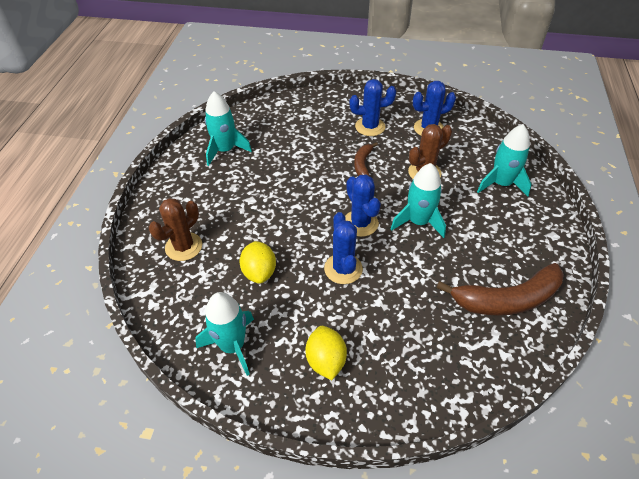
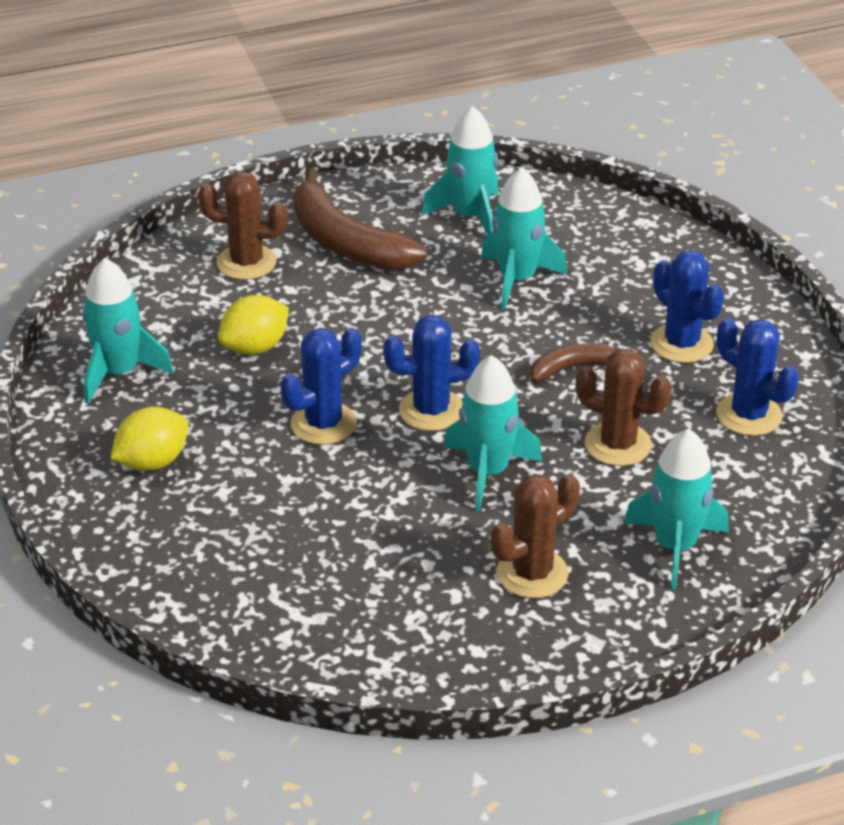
camera: 60 degrees right, 10 degrees down
(286, 155) = (517, 279): none -> turquoise rocket
(360, 223) = (431, 410): blue cactus -> blue cactus turned 45 degrees clockwise
(498, 236) = (532, 573): none -> brown cactus
(507, 299) = (396, 615): brown banana -> brown banana (346, 242)

